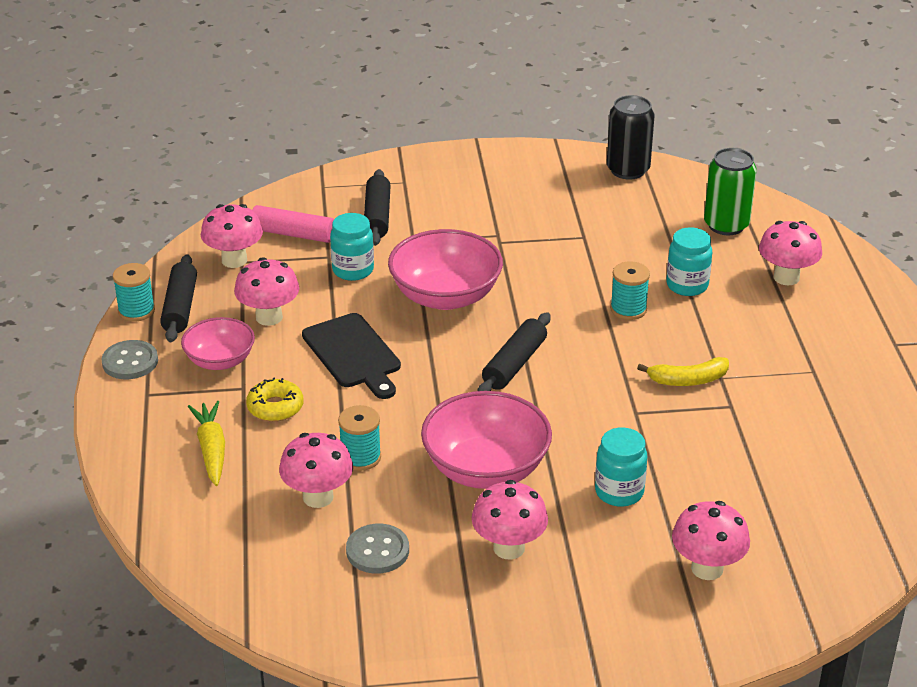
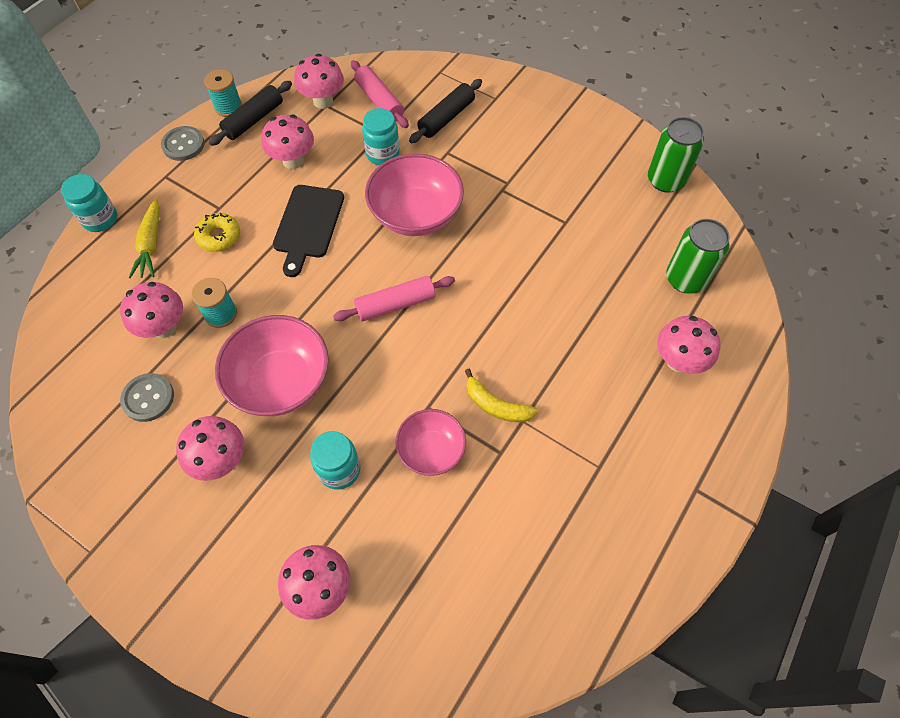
camera: 40 degrees right, 25 degrees up
(211, 449) = (151, 245): yellow carrot -> yellow carrot turned 150 degrees clockwise
(220, 360) = (230, 177): pink bowl -> pink bowl (431, 450)
(514, 364) = (395, 304): black rolling pin -> pink rolling pin
(628, 170) = (665, 180): black can -> green can
(628, 309) = (525, 310): turquoise spool -> none
(687, 285) = (592, 317): turquoise jar -> turquoise jar (100, 219)

